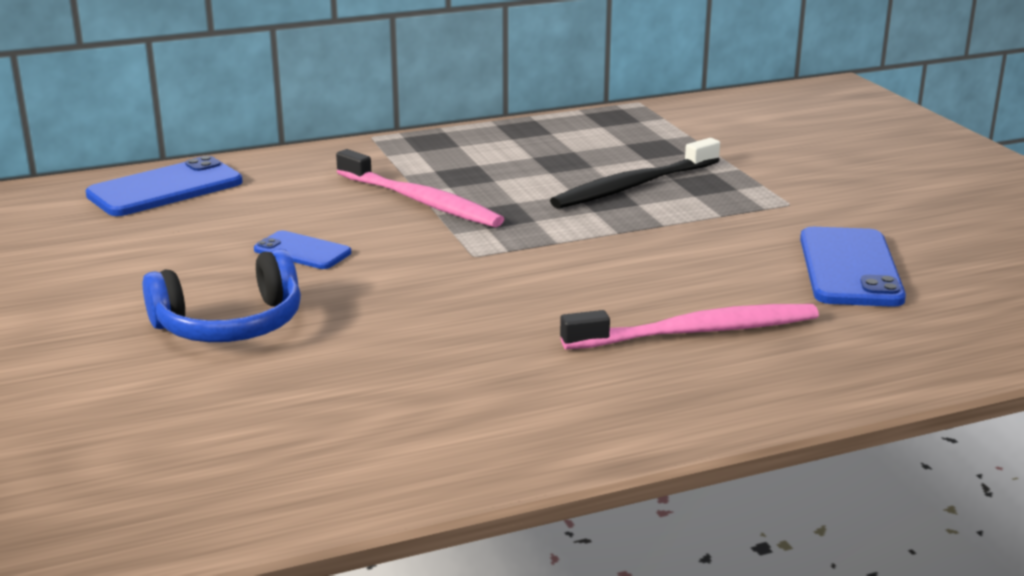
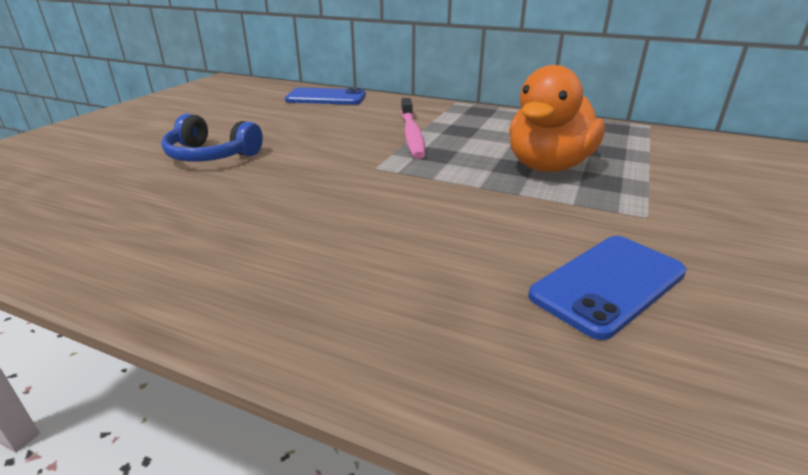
camera: 45 degrees right, 5 degrees up
(302, 251) = (311, 137): blue phone -> none
(634, 186) = (548, 166): black toothbrush -> orange duck
(696, 332) = (391, 269): pink toothbrush -> none

